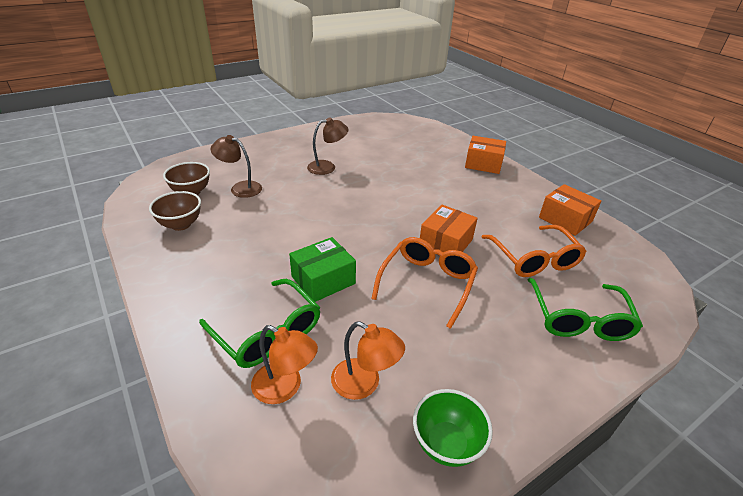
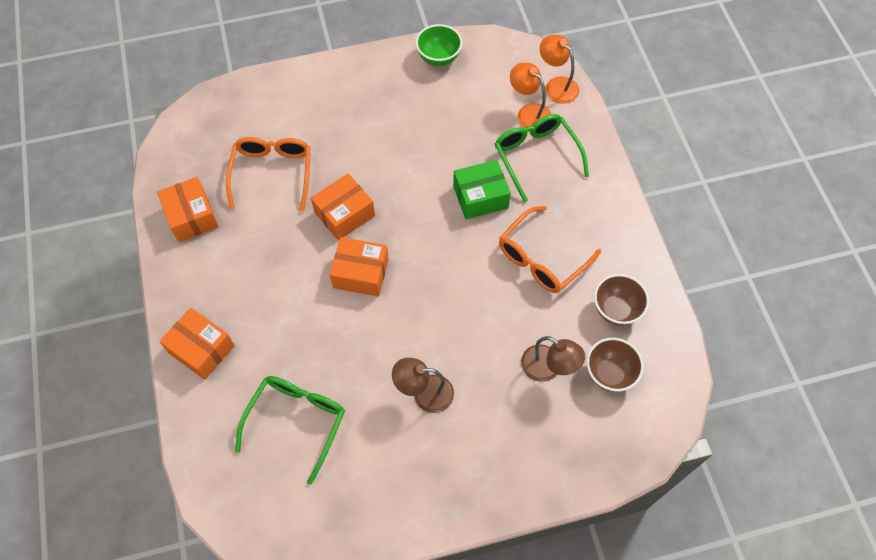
camera: 160 degrees left, 25 degrees up
(364, 384) = (475, 102): orange lamp -> orange lamp (556, 85)
(406, 211) = (361, 273): none -> orange box
(427, 283) = (389, 171): orange glasses -> orange glasses (542, 258)
(578, 319) = (287, 109): green glasses -> green glasses (297, 421)

